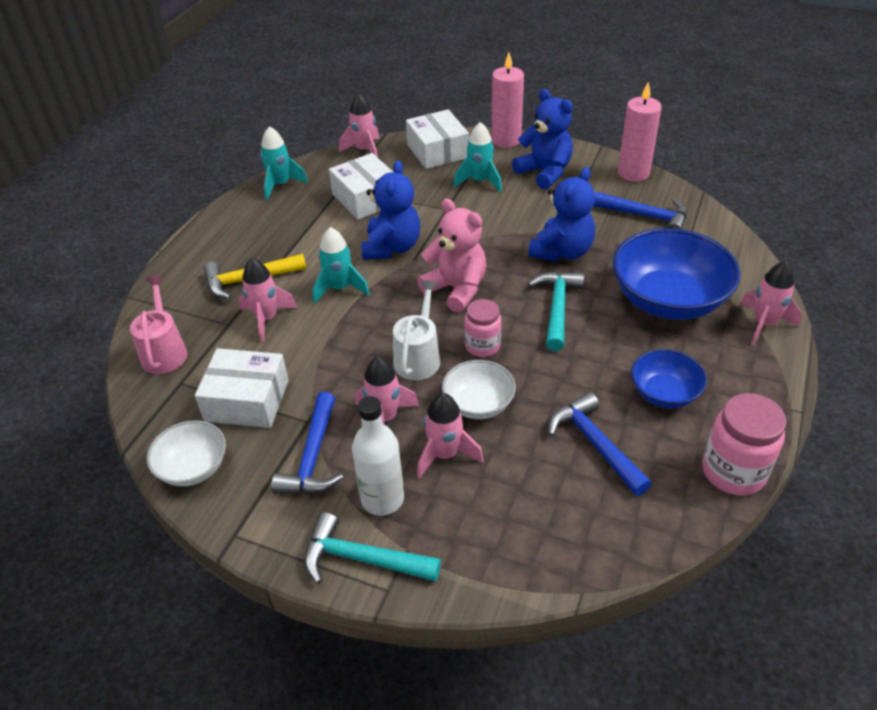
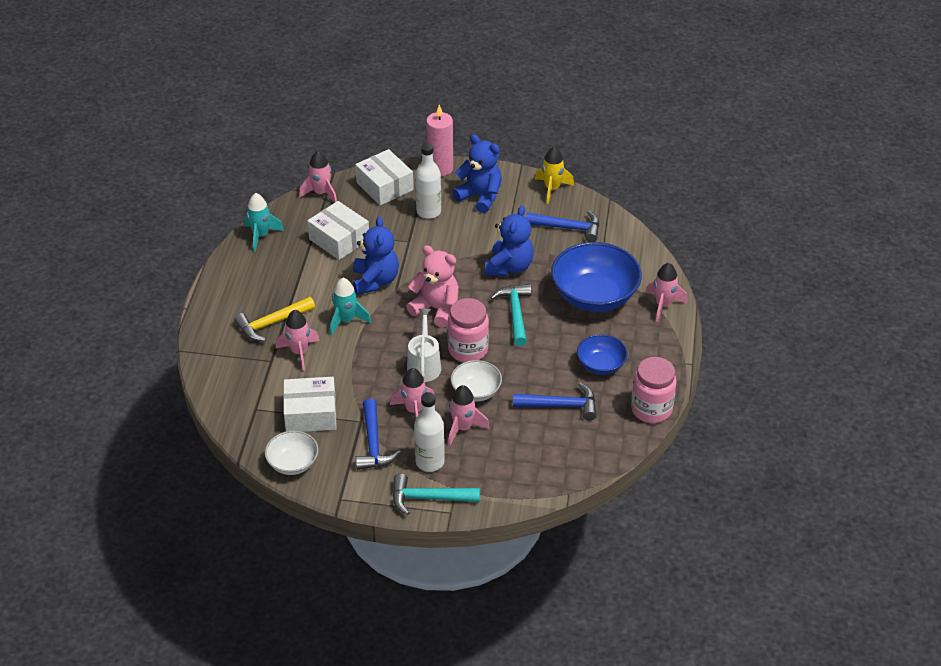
camera: 15 degrees left, 0 degrees up
(164, 352) = (232, 388): pink watering can -> none
(479, 181) = (428, 211): turquoise rocket -> white bottle
(482, 346) = (468, 350): pink jar -> pink jar, size x1.53
(595, 444) = (561, 406): blue hammer -> blue hammer turned 135 degrees clockwise
(633, 173) = (552, 189): pink candle -> yellow rocket

